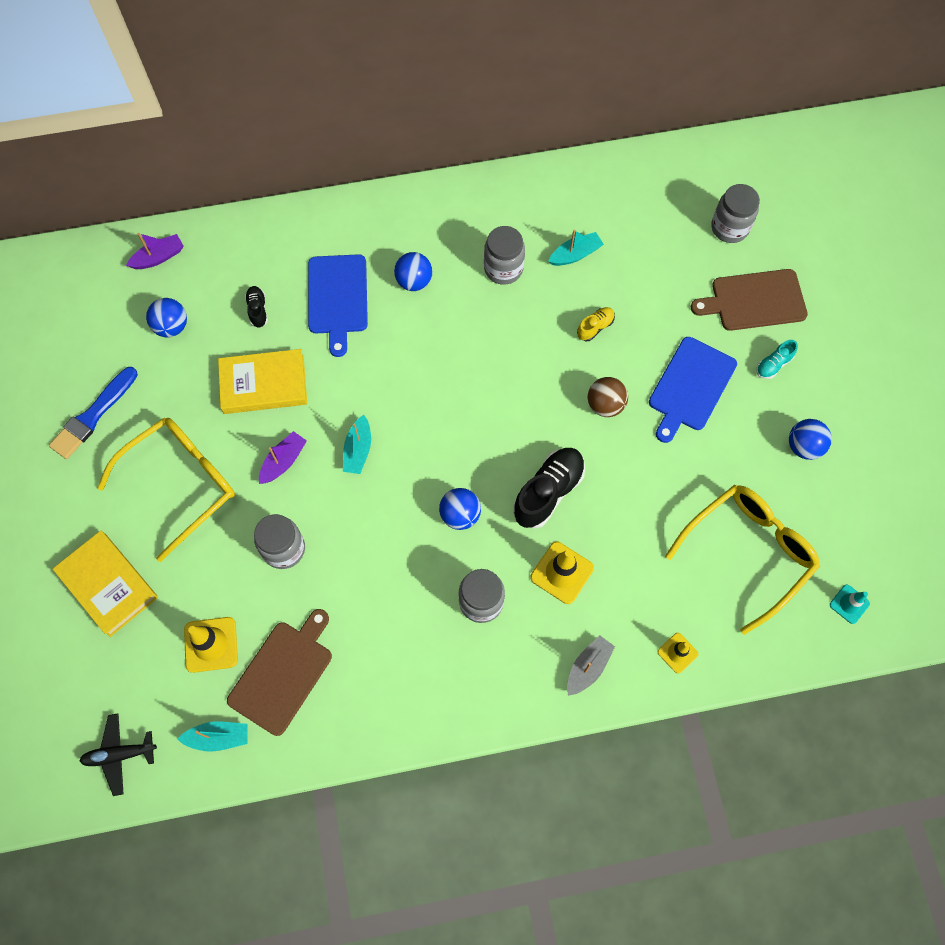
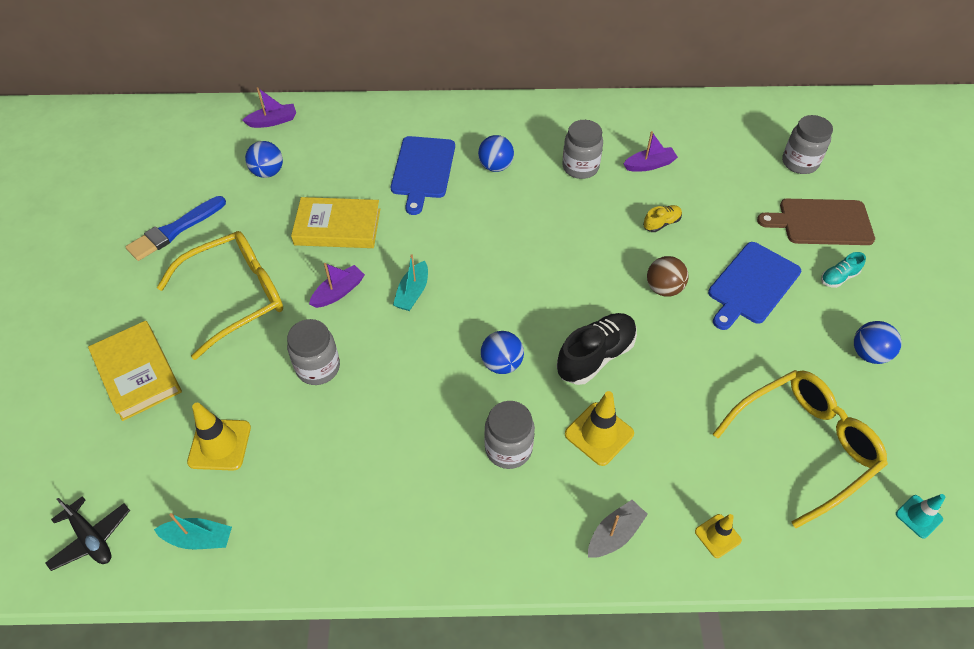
camera: 10 degrees right, 15 degrees down
(120, 754) = (91, 538): black plane -> black plane turned 135 degrees counterclockwise
(258, 310) = (348, 170): black shoe -> none
(283, 673) = (285, 485): brown cutting board -> none
(575, 254) = (649, 165): turquoise boat -> purple boat

